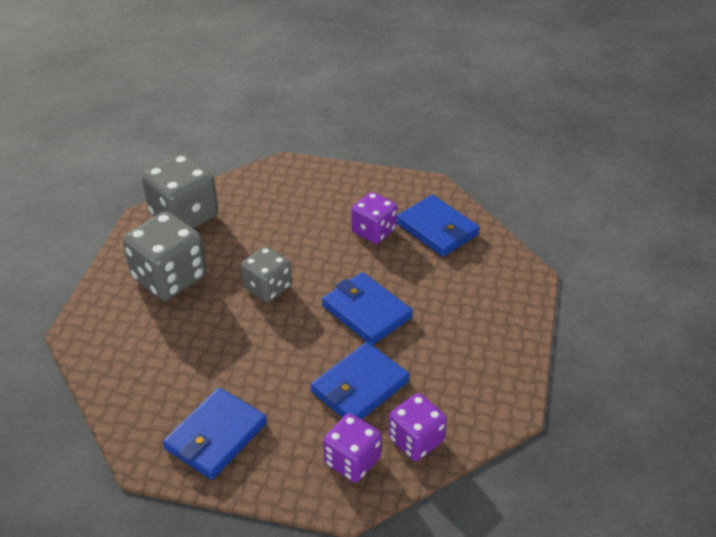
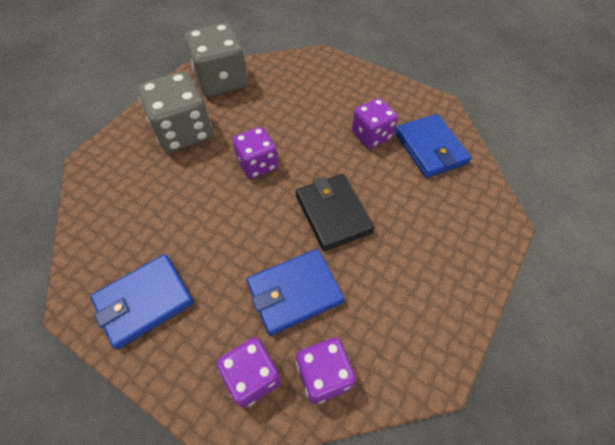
camera: 20 degrees right, 15 degrees up
(267, 288) = (257, 164): grey dice -> purple dice
(366, 311) = (333, 214): blue wallet -> black wallet

